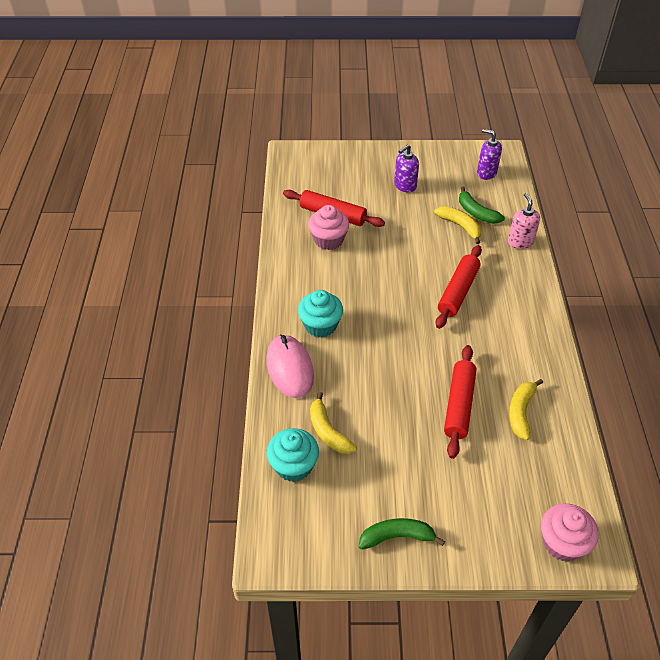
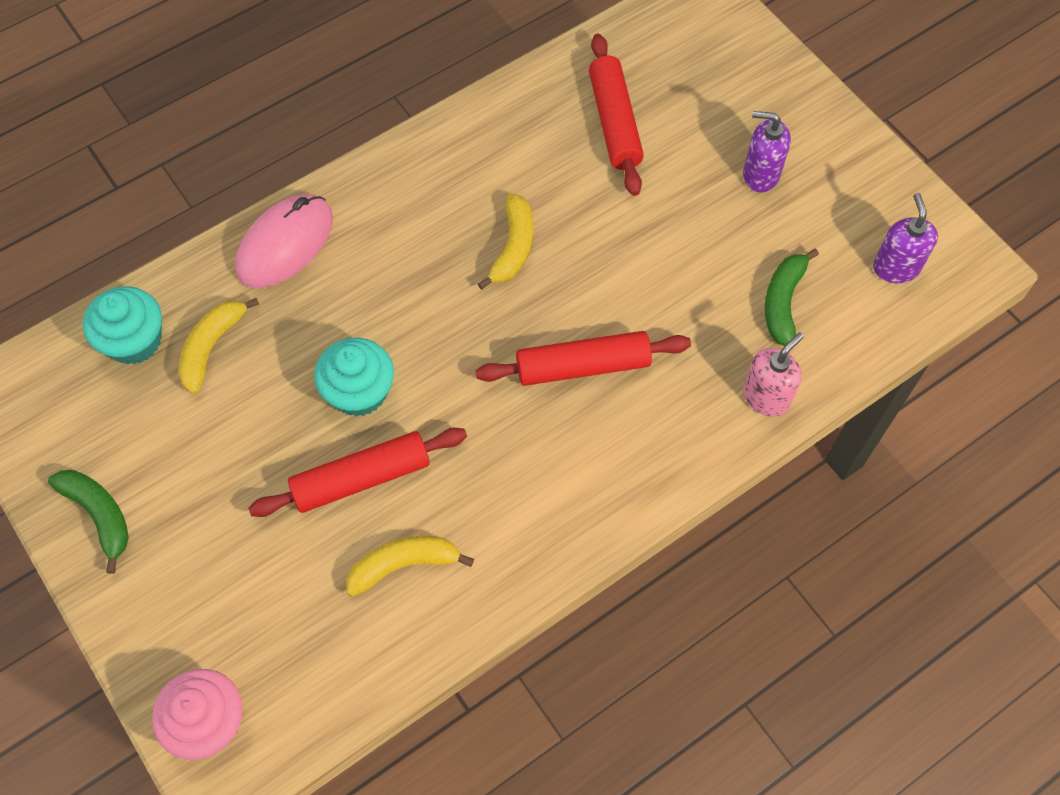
camera: 55 degrees right, 15 degrees up
(320, 325) = (385, 234): turquoise cupcake -> turquoise cupcake (359, 392)
(328, 240) = (557, 148): pink cupcake -> none
(460, 226) = (731, 296): yellow banana -> yellow banana (513, 247)

